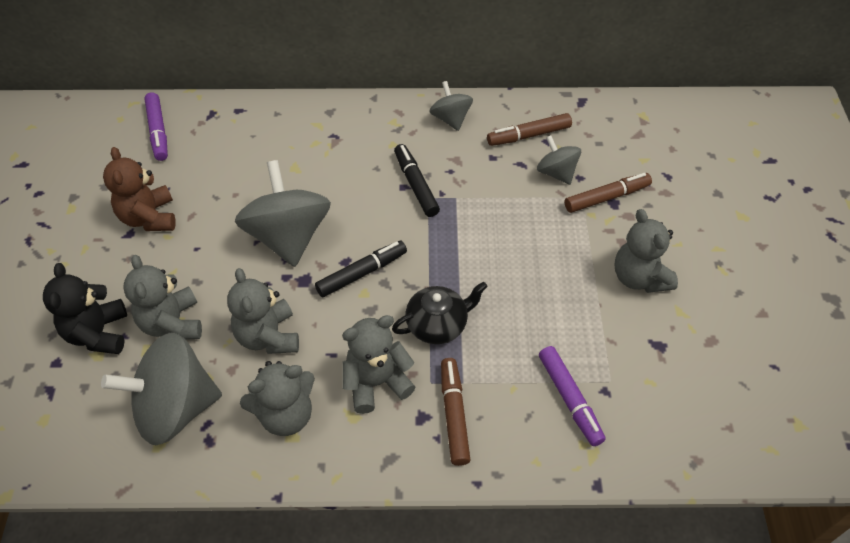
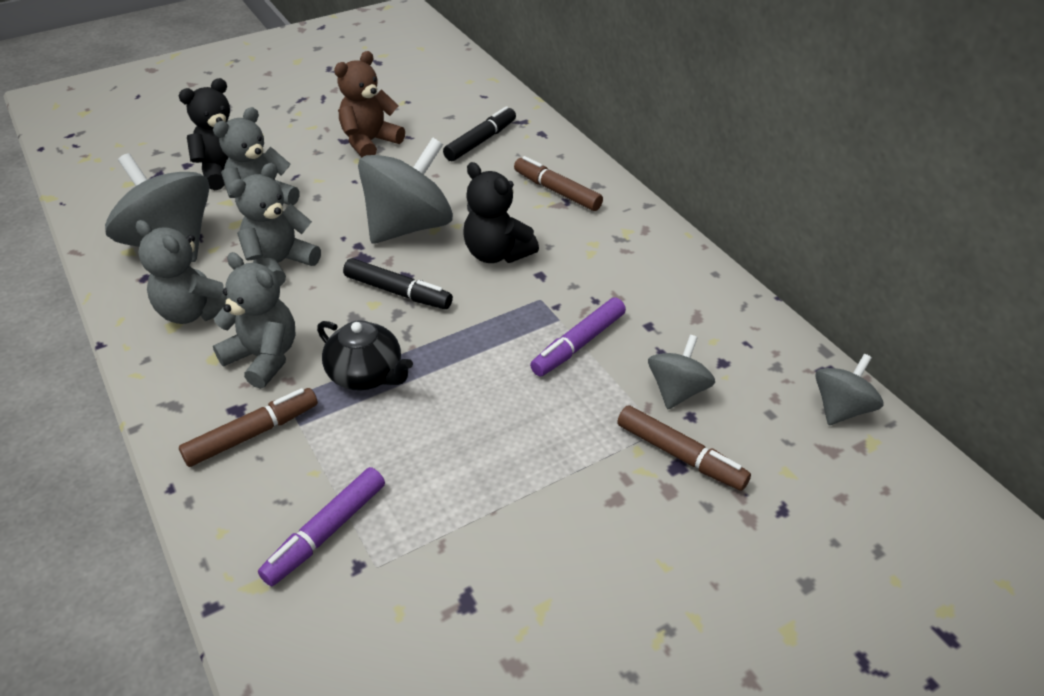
camera: 60 degrees right, 10 degrees down
(158, 131) = (472, 104): purple marker -> purple marker (578, 344)
(363, 199) = (497, 254): none -> black teddy bear
(416, 185) = (550, 282): black marker -> black marker (481, 141)
(450, 119) = (675, 270): grey spinning top -> grey spinning top (841, 408)
(528, 135) = (715, 343): brown marker -> brown marker (557, 191)
(639, 277) = (568, 539): grey teddy bear -> none

